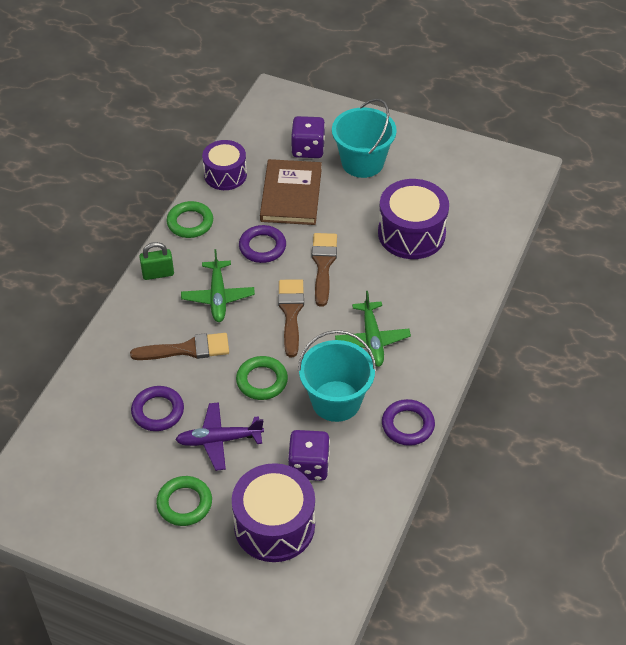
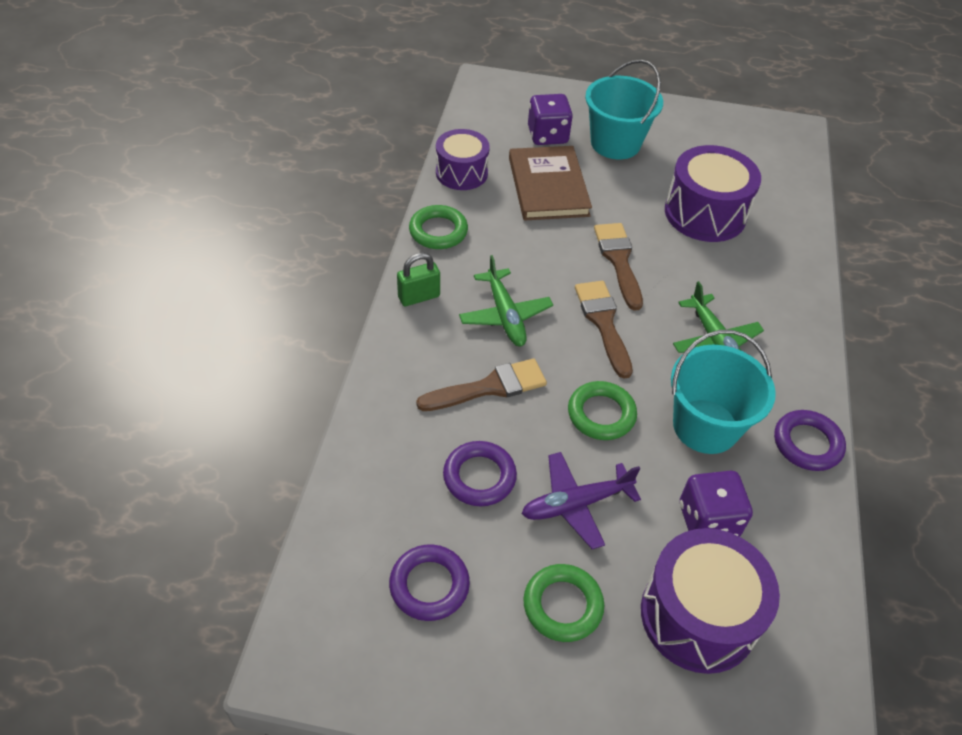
camera: 15 degrees left, 0 degrees up
(262, 247) = (537, 249): purple ring -> purple ring (429, 585)

